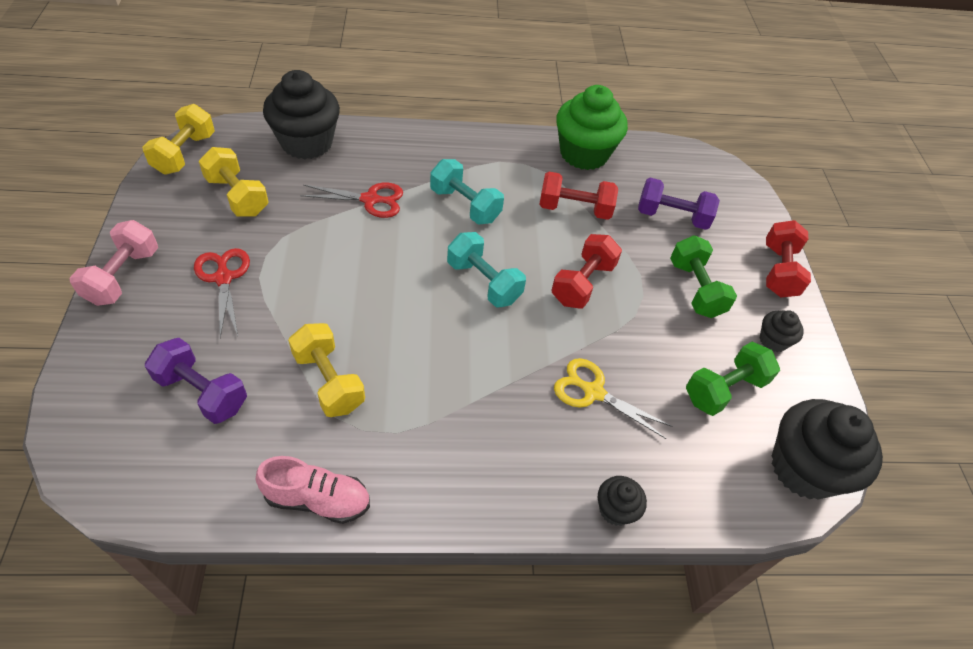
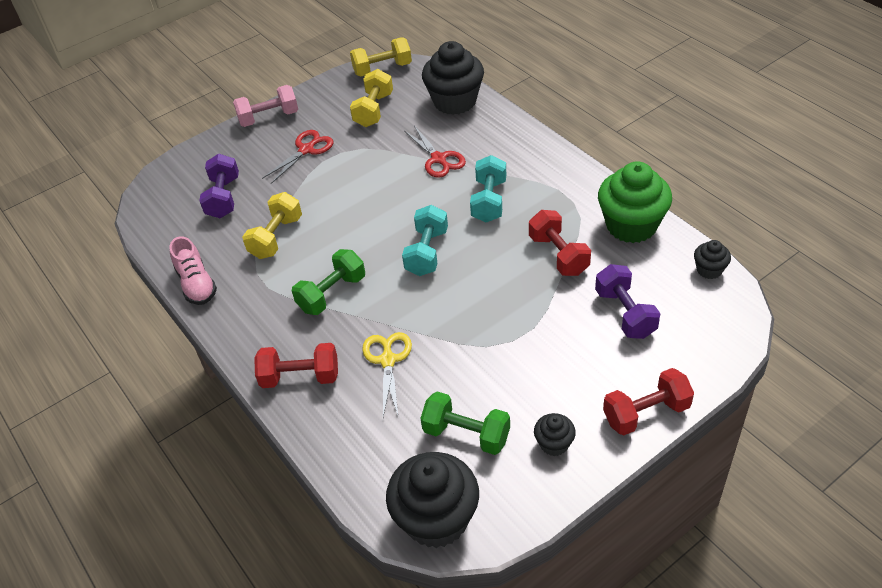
camera: 65 degrees right, 5 degrees down
(582, 283) = (484, 301): red dumbbell -> red dumbbell (300, 377)
(615, 509) = (302, 421): black cupcake -> black cupcake (709, 270)
(695, 289) = (556, 368): green dumbbell -> green dumbbell (332, 294)

